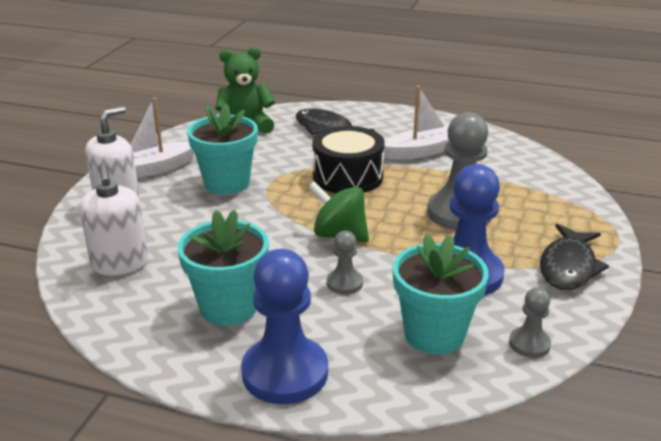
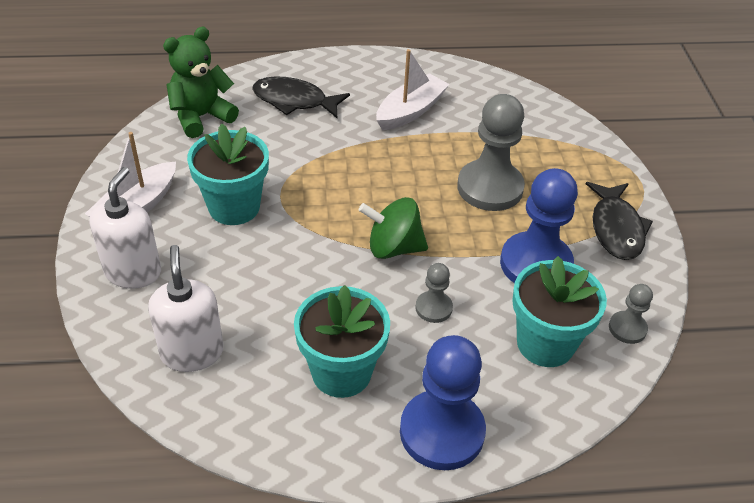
camera: 25 degrees left, 15 degrees up
(120, 264) = (192, 352): white soap dispenser -> white soap dispenser turned 150 degrees counterclockwise
(347, 177) = (356, 165): black drum -> none

